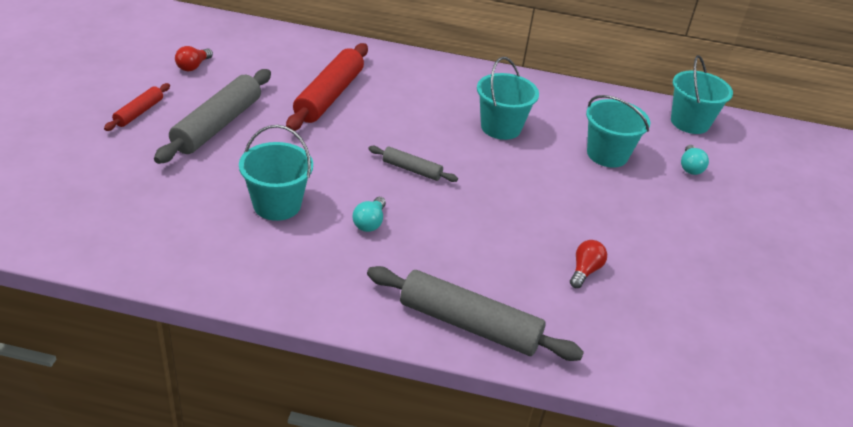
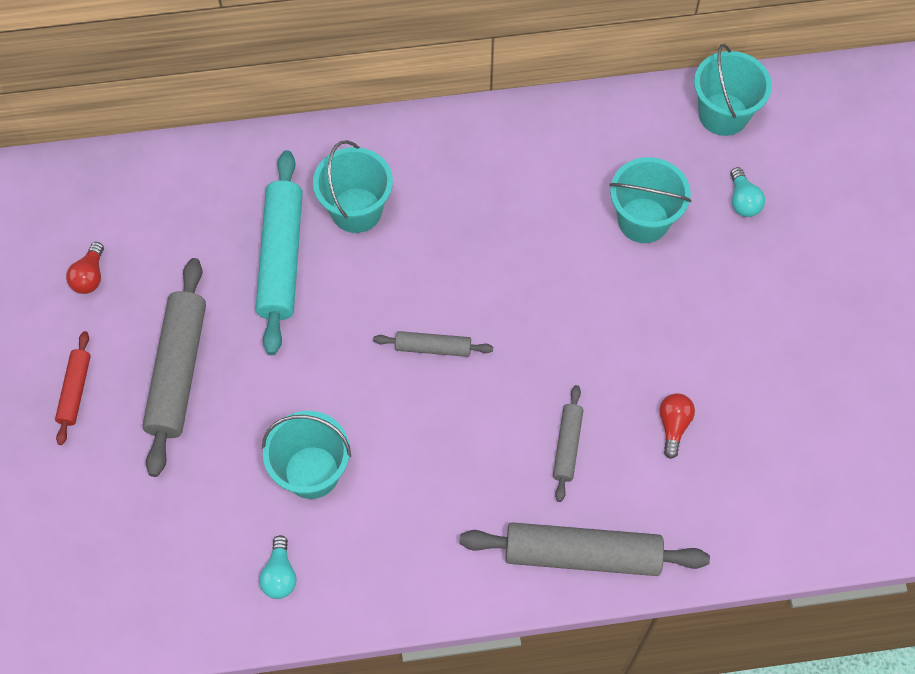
camera: 15 degrees left, 25 degrees up
(329, 96) = (281, 258): red rolling pin -> turquoise rolling pin
(370, 222) = (423, 454): turquoise light bulb -> turquoise light bulb (280, 575)
(489, 254) = (567, 446): none -> grey rolling pin
(501, 127) = (506, 225): turquoise bucket -> turquoise bucket (356, 210)

